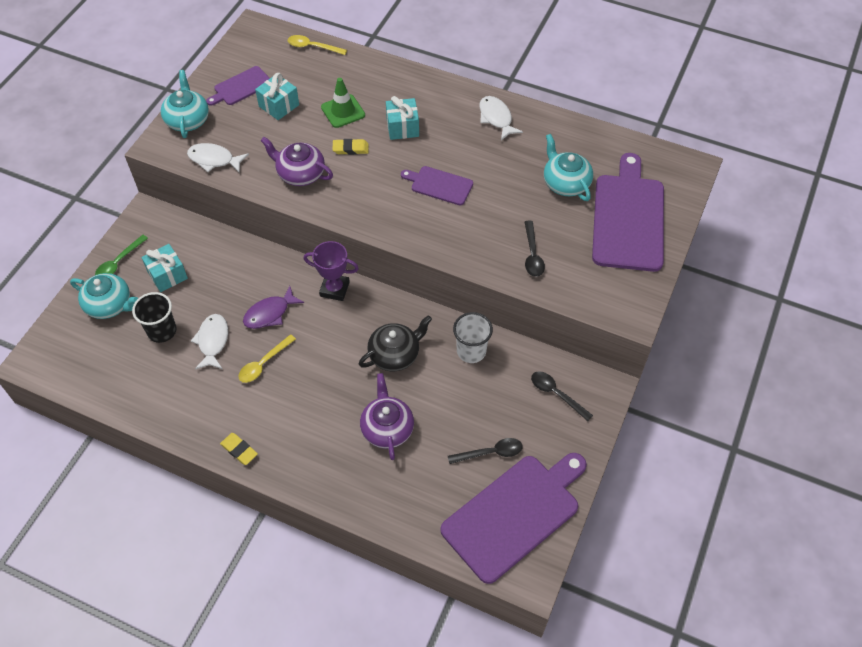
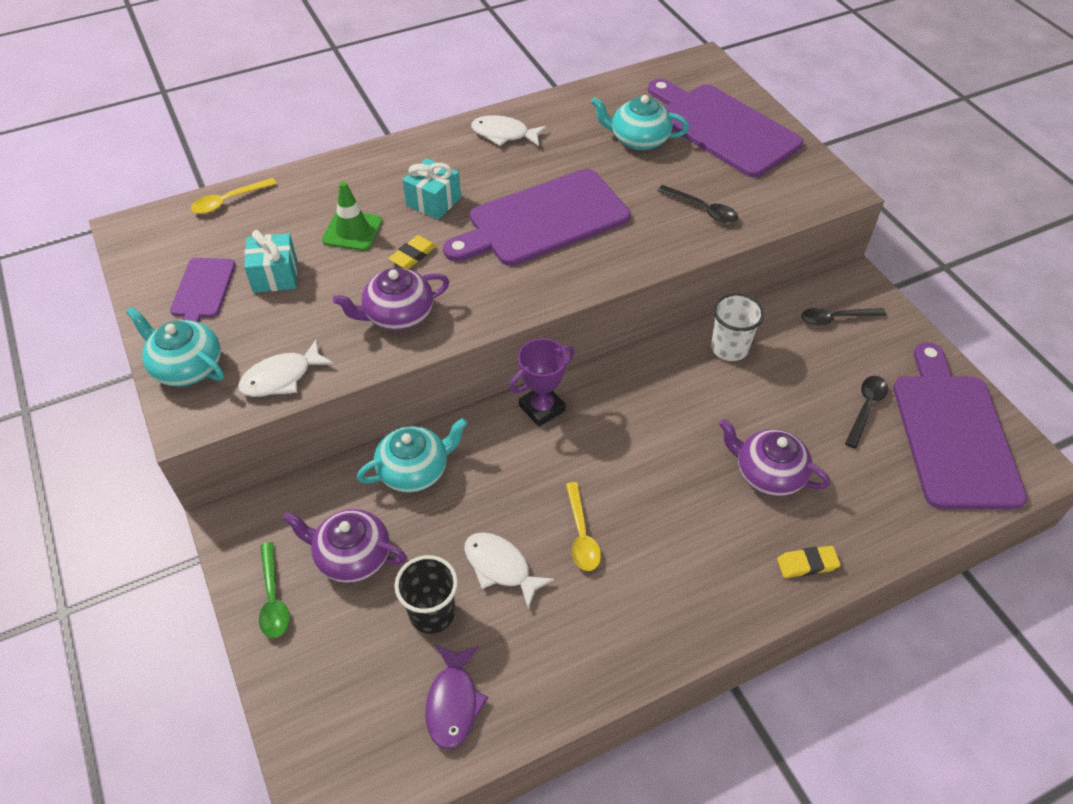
camera: 50 degrees left, 5 degrees down
(109, 305) = (330, 649): turquoise teapot -> turquoise teapot (414, 470)
(167, 275) = (352, 556): turquoise gift -> purple teapot
(239, 450) = (684, 634): yellow eraser -> yellow eraser (807, 564)
(270, 313) = (516, 486): purple fish -> purple fish (453, 702)
(395, 354) = (678, 410): black teapot -> none
(439, 185) = (543, 220): purple cutting board -> purple cutting board, size x1.97

